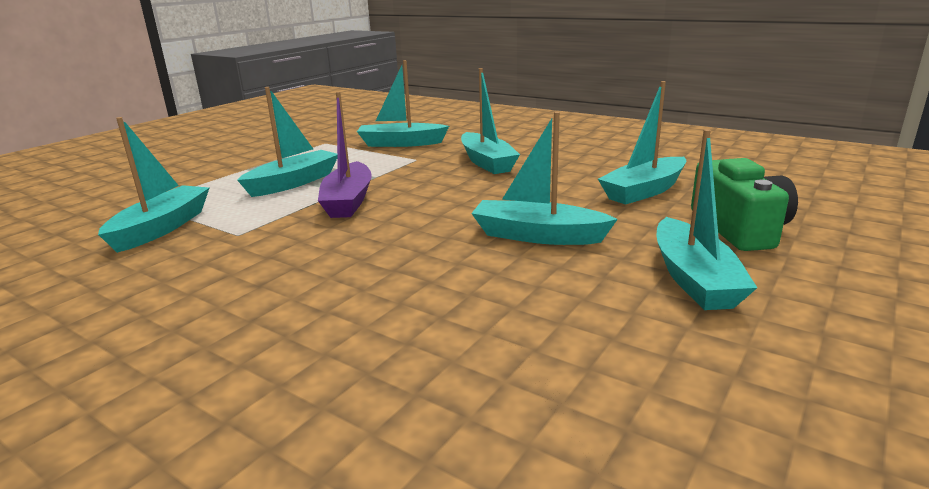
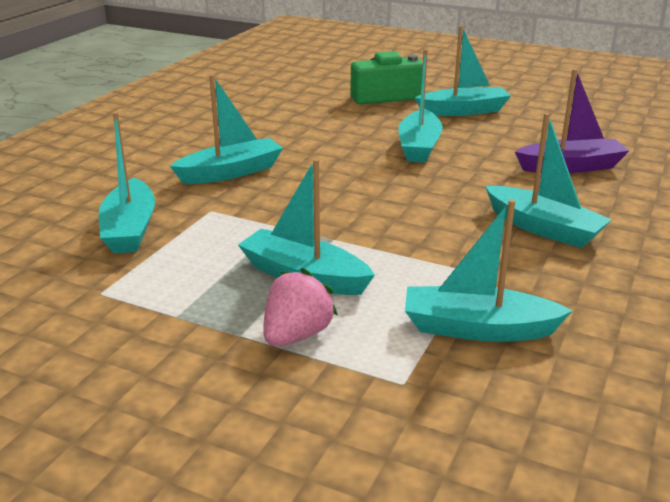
camera: 100 degrees left, 5 degrees up
(227, 180) = (297, 335): none -> pink strawberry
(348, 201) = (363, 229): purple boat -> purple boat (570, 167)
(644, 191) = (316, 115): turquoise boat -> turquoise boat (543, 228)

